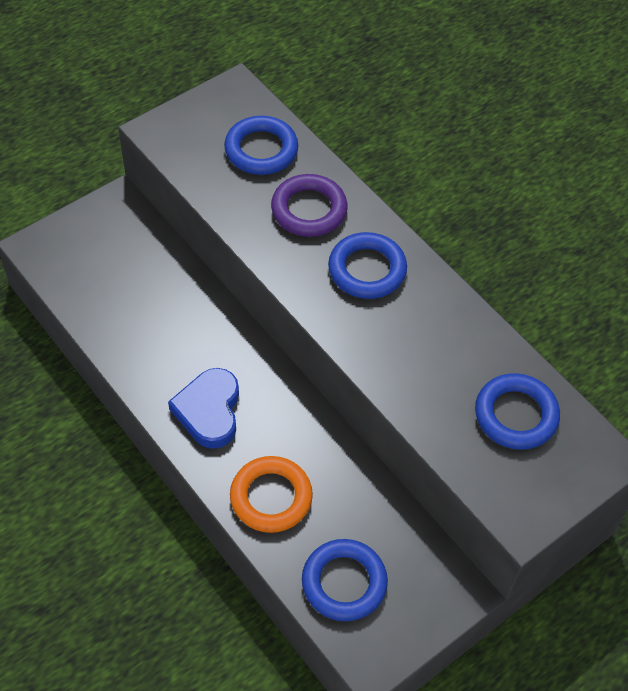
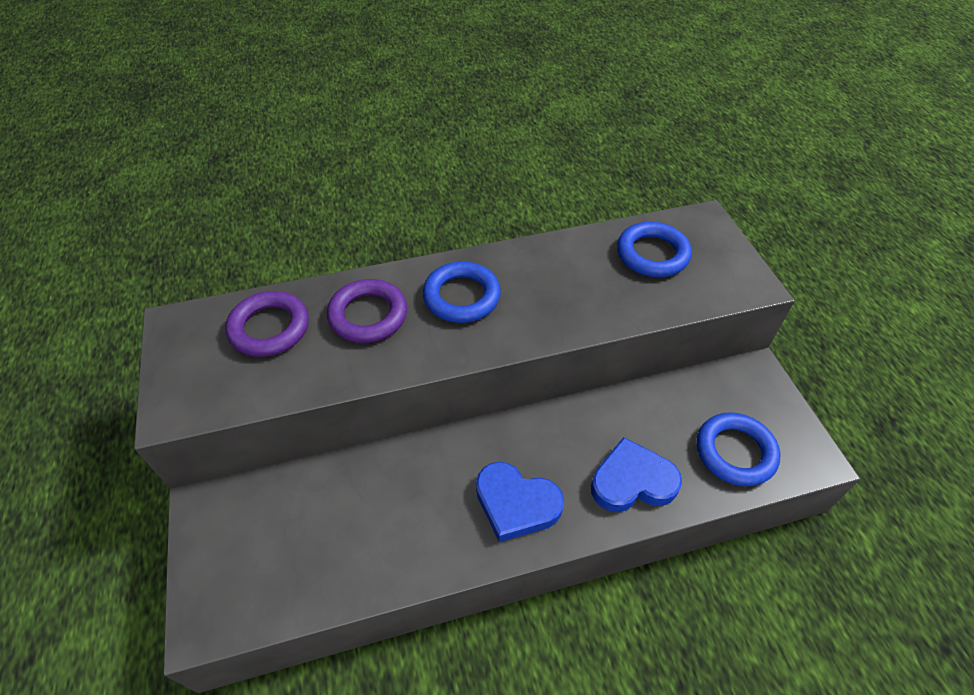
camera: 65 degrees left, 5 degrees down
(261, 150) = (269, 328): blue ring -> purple ring
(271, 497) = (632, 481): orange ring -> blue heart

